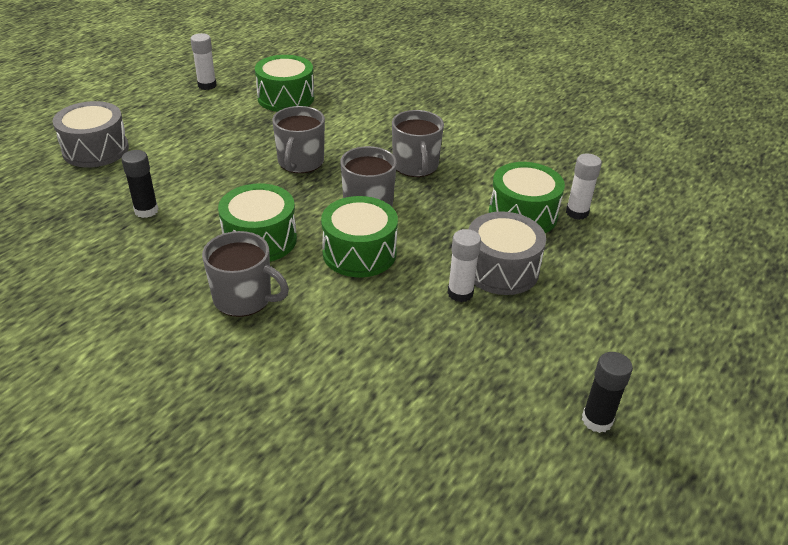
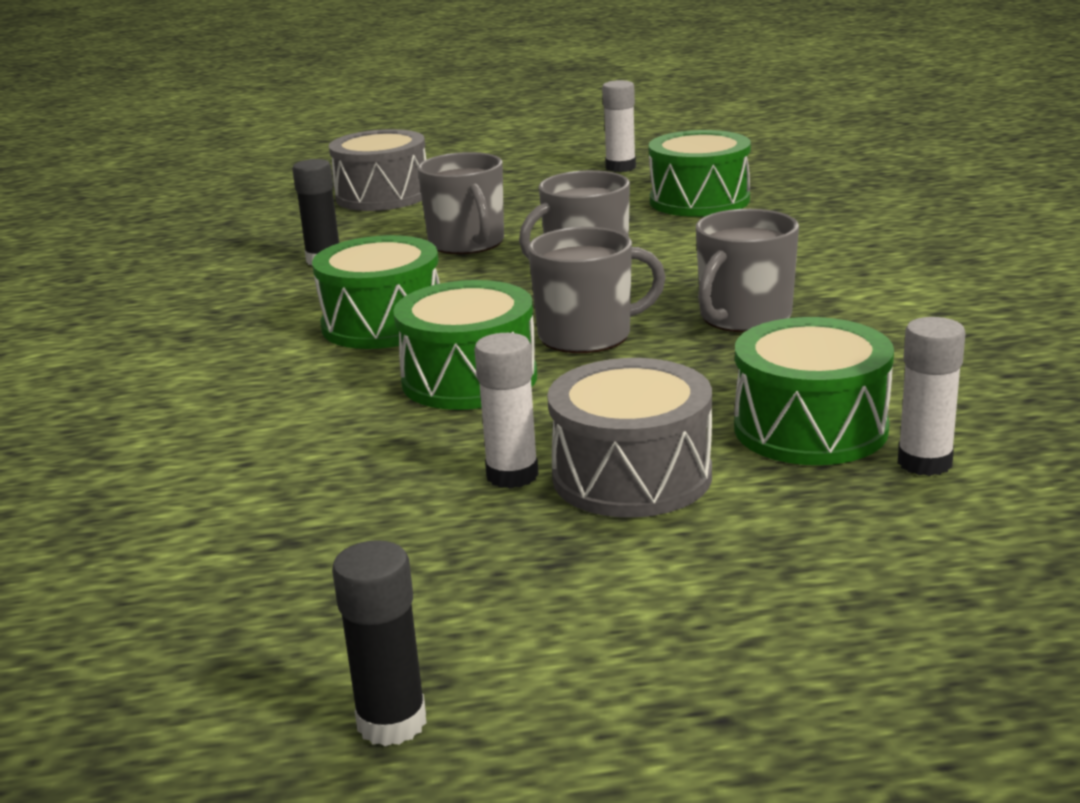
camera: 50 degrees right, 15 degrees down
(244, 298) = (255, 369): grey mug -> grey mug (467, 243)

